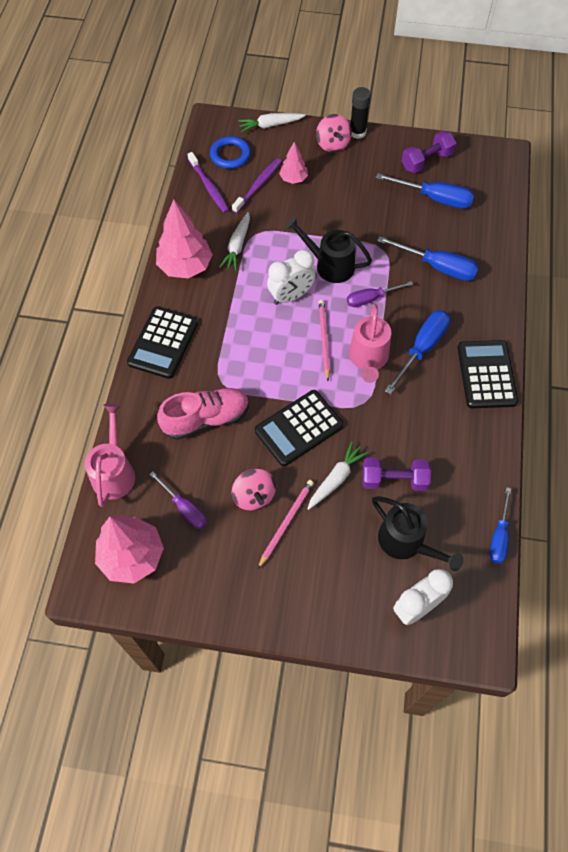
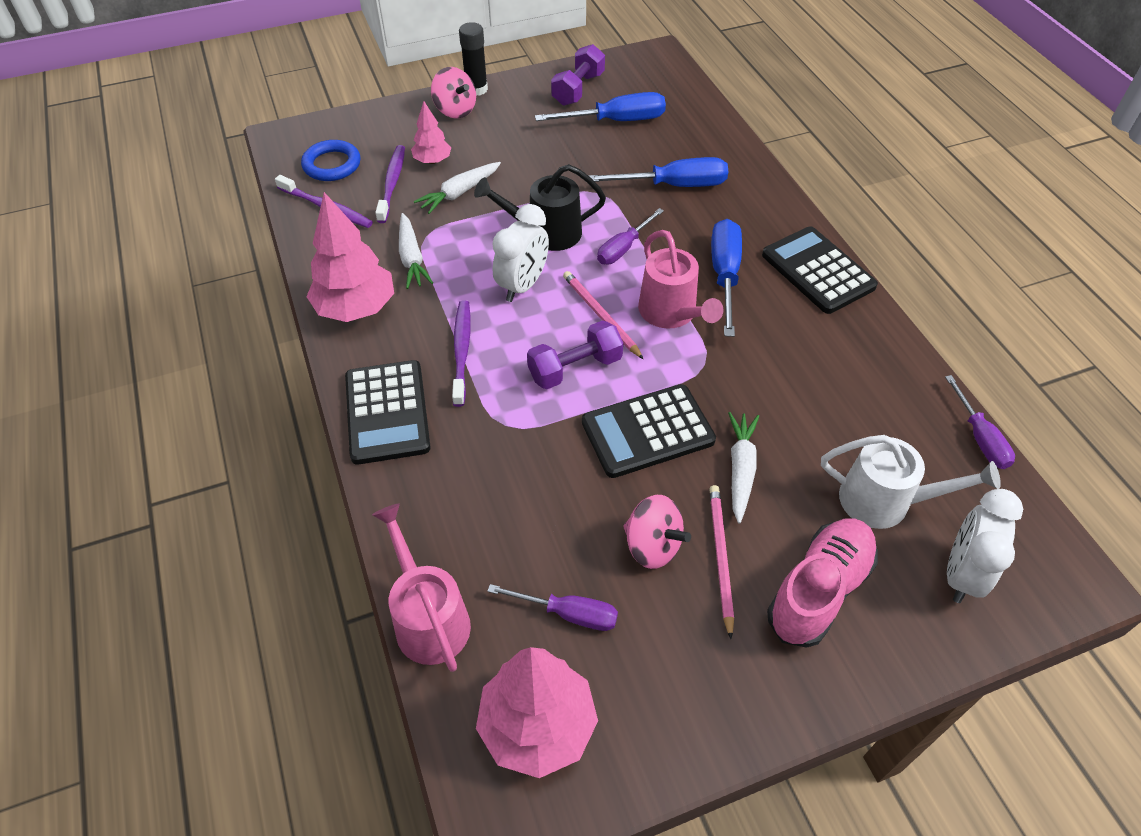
camera: 30 degrees left, 10 degrees down
(206, 419) = (515, 480): pink shoe -> pink shoe (819, 590)
(227, 324) = (462, 351): none -> purple toothbrush
(270, 125) = (363, 117): white carrot -> white carrot (459, 193)
(299, 428) = (647, 432): black calculator -> black calculator turned 45 degrees clockwise
(394, 480) = (811, 435): purple dumbbell -> purple dumbbell (575, 368)
(406, 543) = (885, 501): black watering can -> white watering can
(499, 536) = (979, 438): blue screwdriver -> purple screwdriver

